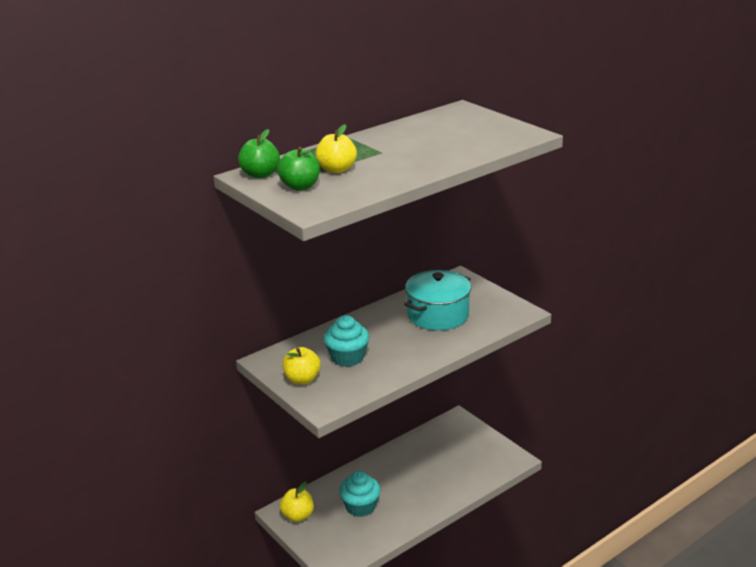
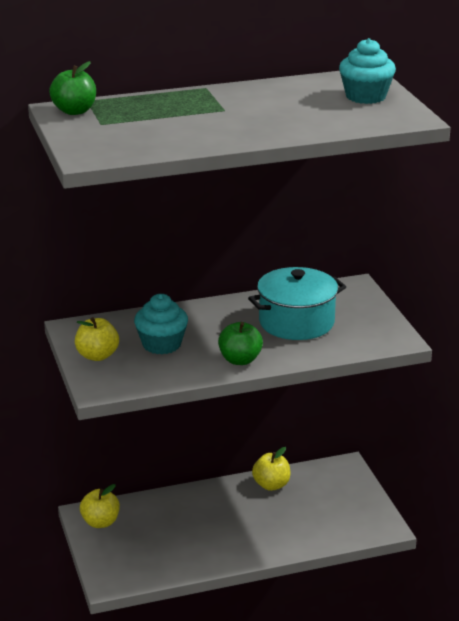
camera: 20 degrees right, 0 degrees up
(300, 186) = (102, 131): green apple -> green apple (240, 360)
(337, 169) = (157, 120): yellow apple -> yellow apple (271, 485)
(360, 507) = (173, 531): turquoise cupcake -> turquoise cupcake (365, 96)

